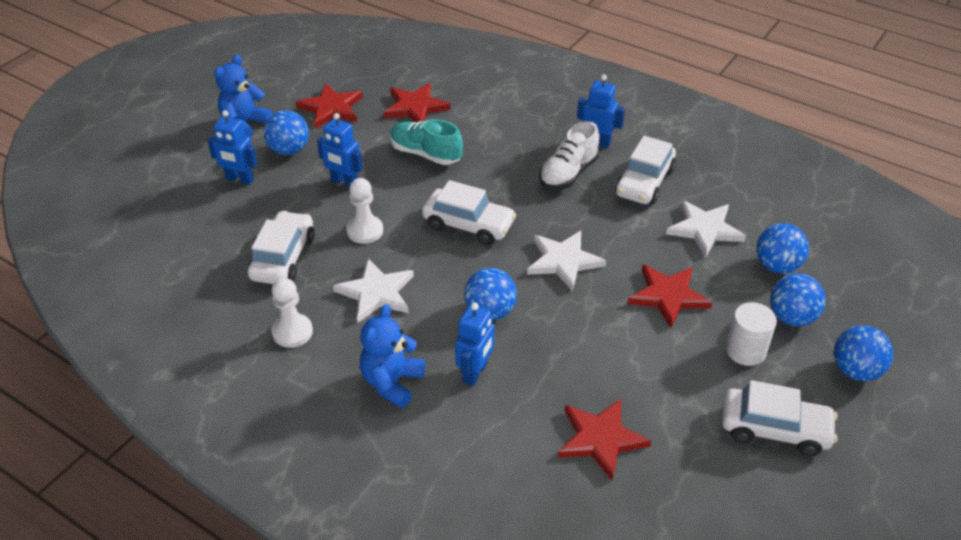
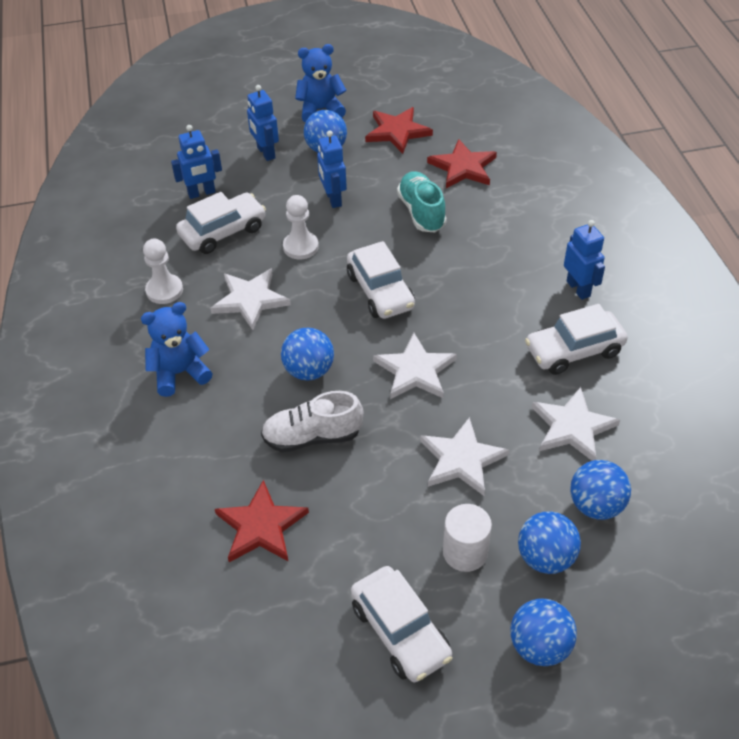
camera: 45 degrees right, 5 degrees up
(475, 373) = (240, 408): blue robot -> blue robot (201, 193)
(568, 173) = (516, 300): white shoe -> white shoe (312, 437)
(668, 296) = (461, 459): red star -> white star

